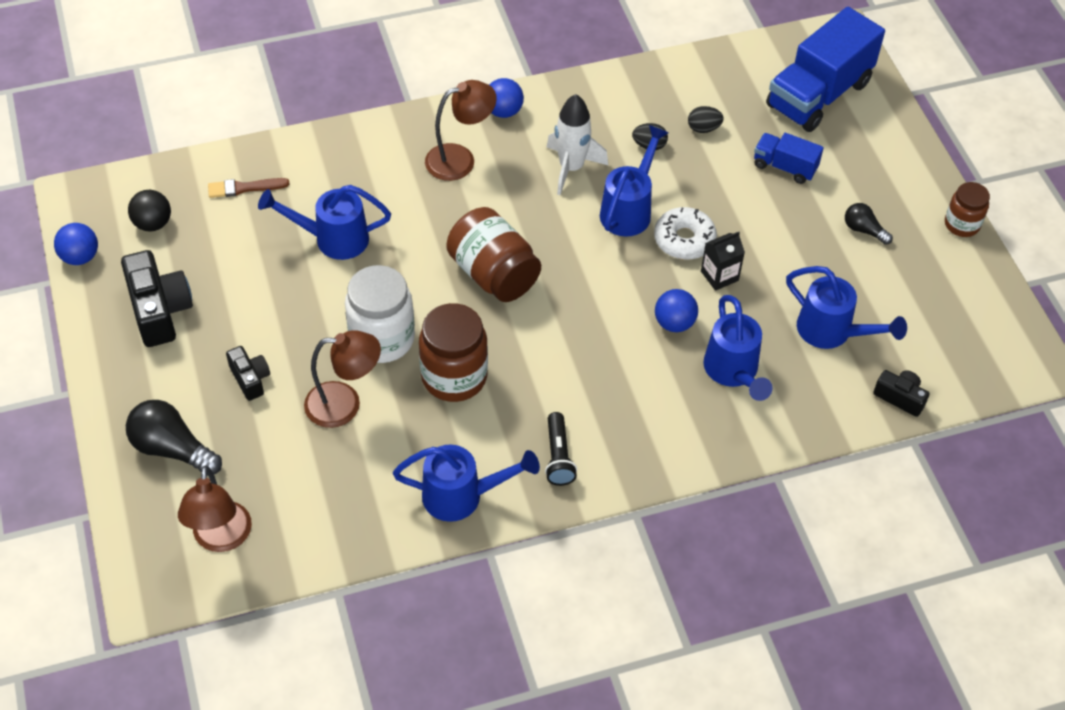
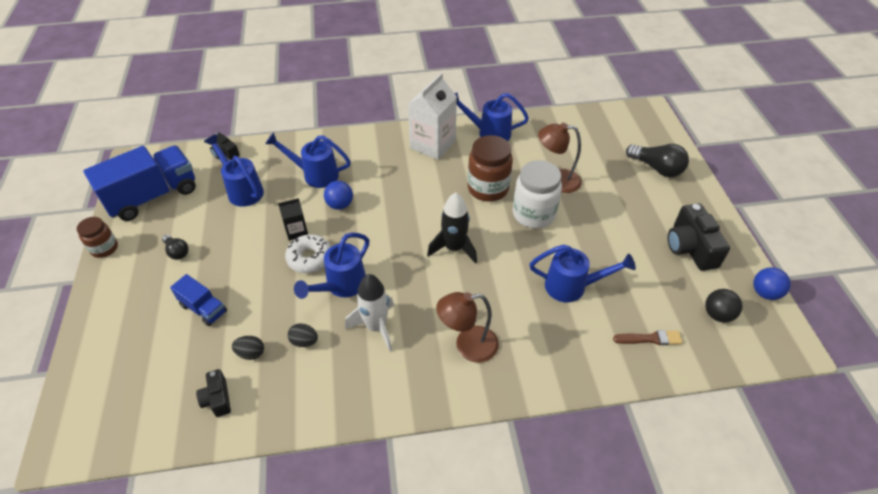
camera: 170 degrees left, 5 degrees down
(221, 538) = (618, 127): brown lamp -> none
(250, 379) = (617, 200): black camera -> black camera (217, 398)
(493, 274) = (454, 248): brown jar -> black rocket
(503, 111) = (422, 393): blue ball -> none
(558, 456) = (432, 144): black flashlight -> white carton
(733, 372) = (315, 175): blue watering can -> blue watering can turned 75 degrees counterclockwise
(818, 95) = (130, 378): blue truck -> blue truck (153, 196)

